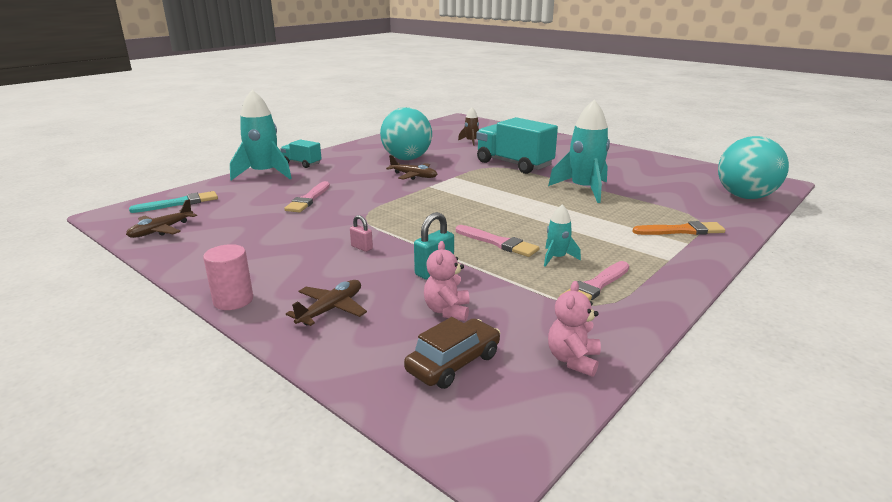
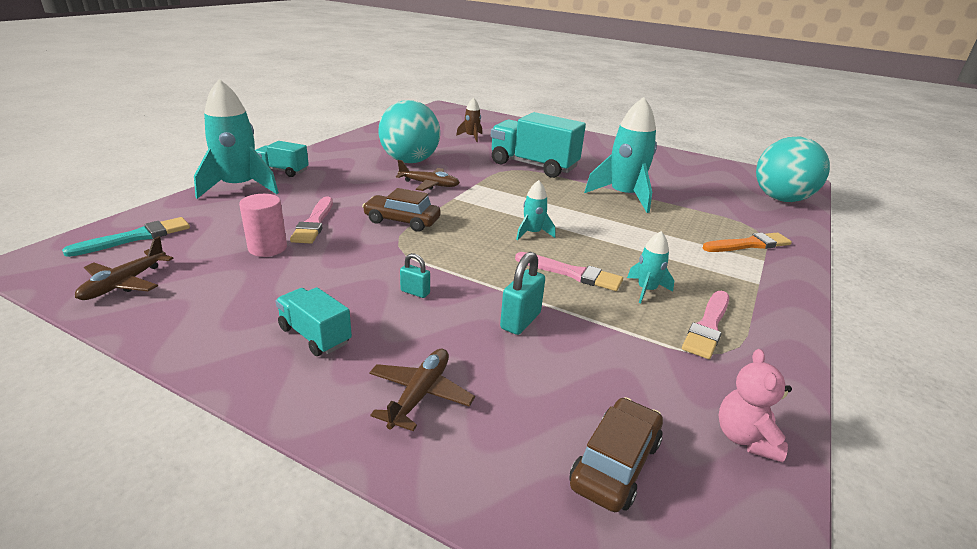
camera: 15 degrees left, 5 degrees up
(233, 300) = (278, 394): pink cylinder -> pink cylinder (267, 248)
(274, 269) = (315, 335): none -> turquoise truck
(362, 247) = (415, 292): pink padlock -> turquoise padlock
(377, 200) = (402, 221): none -> brown car
(447, 311) = (566, 380): pink teddy bear -> none
(482, 213) = (532, 233): none -> turquoise rocket

